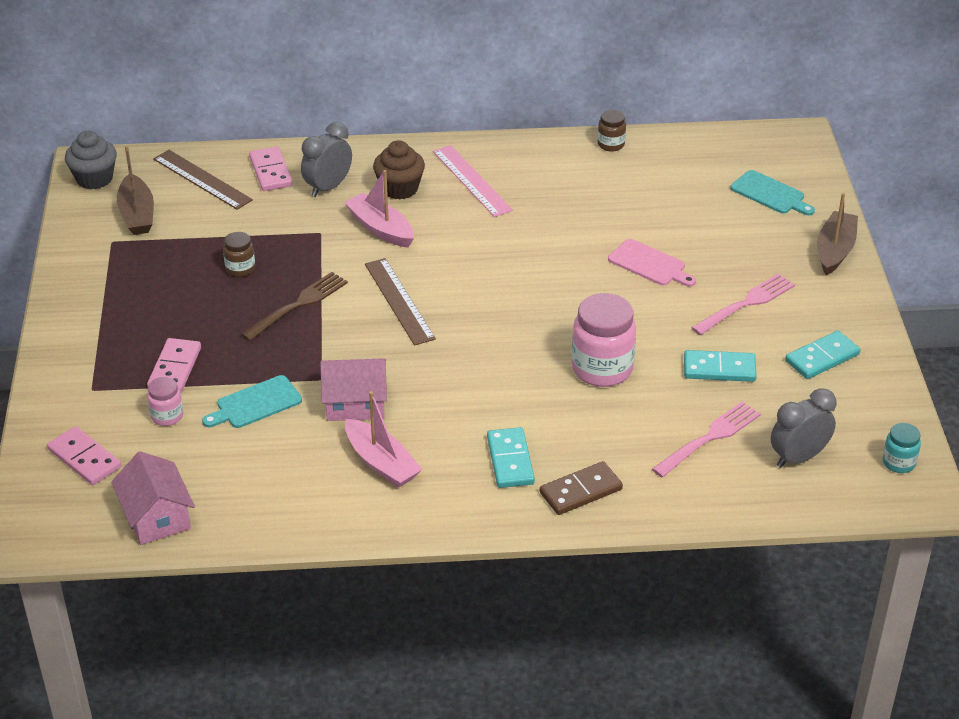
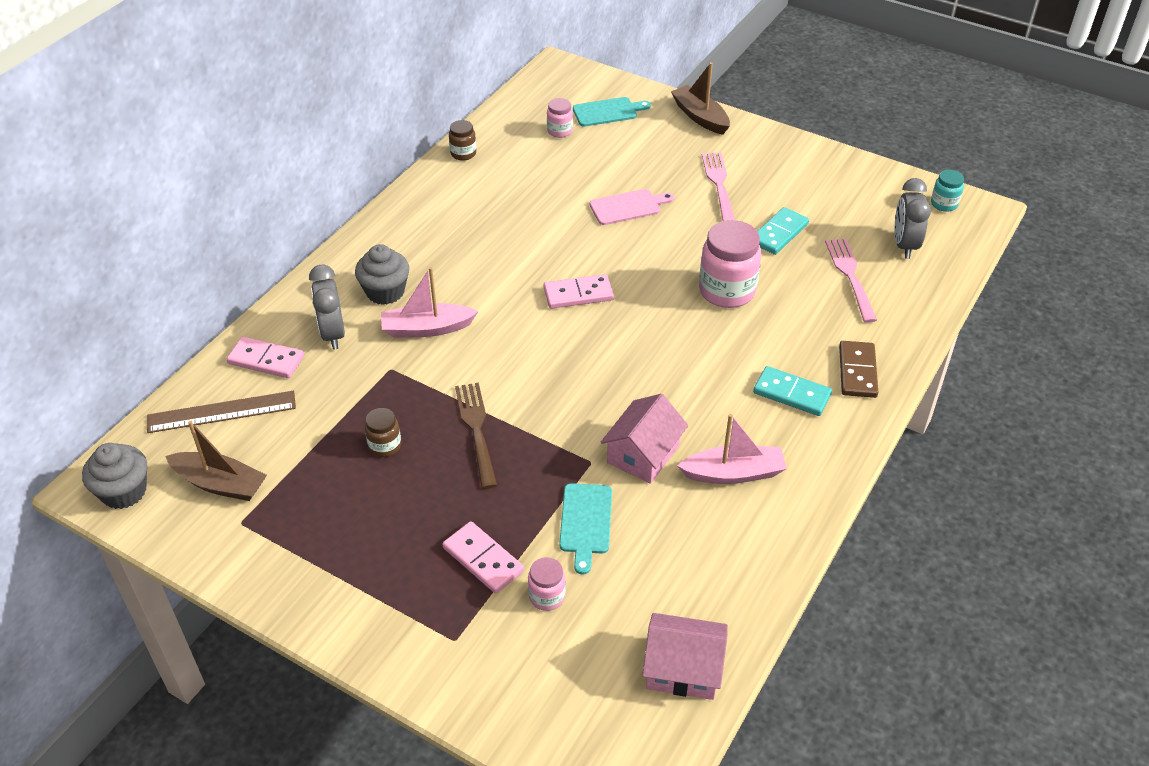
camera: 55 degrees left, 5 degrees up
(84, 458) = (554, 691): pink domino -> pink domino (578, 294)
(399, 188) = (385, 292): brown cupcake -> grey cupcake
(399, 301) = (535, 363): brown ruler -> none
(472, 180) = (423, 246): pink ruler -> none
(707, 180) = (560, 131): none -> pink jar
(822, 358) = (809, 181): turquoise domino -> none

